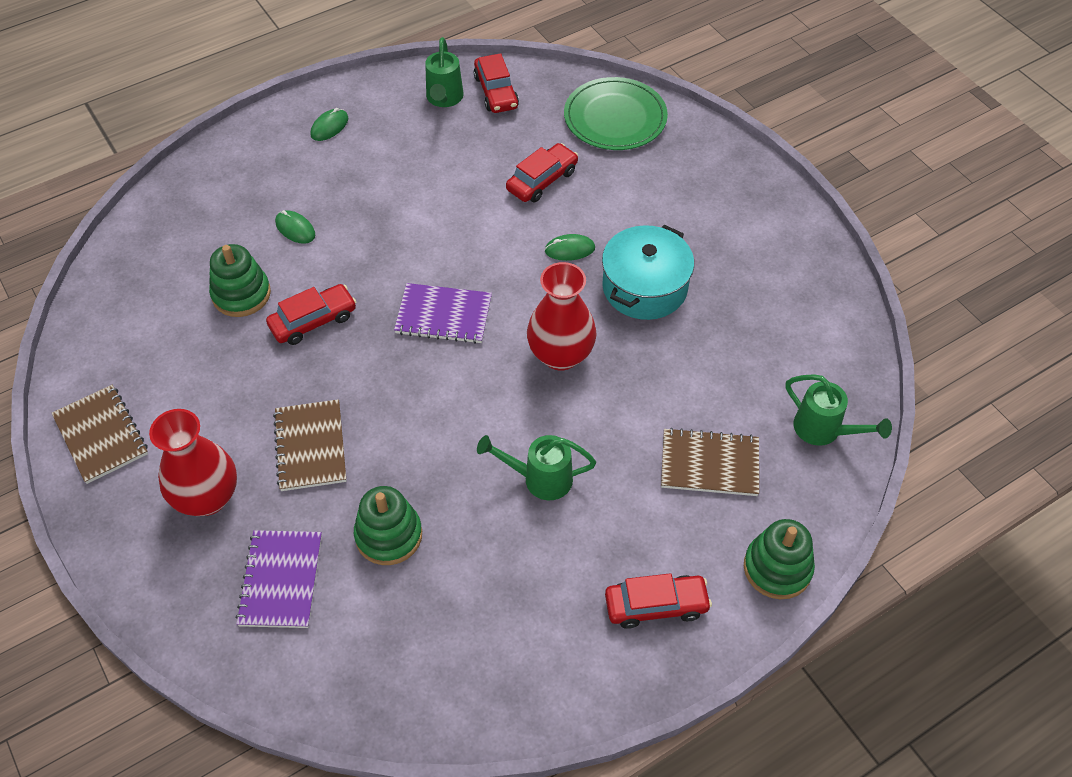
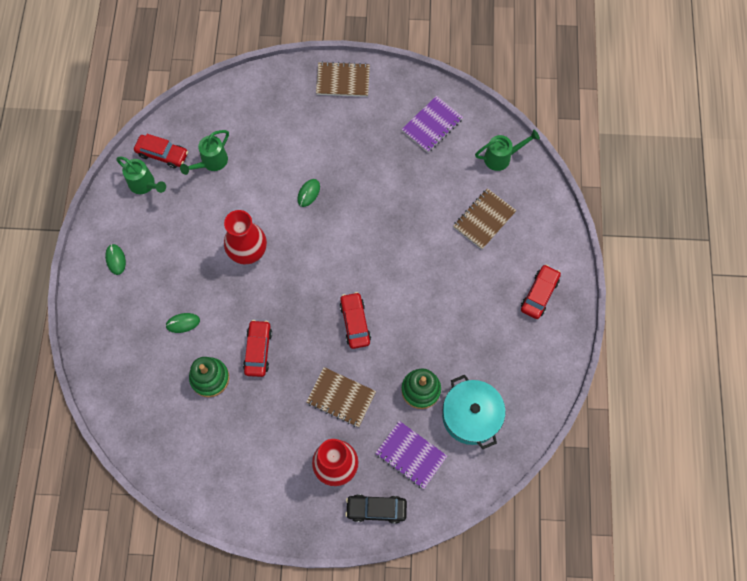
camera: 55 degrees left, 15 degrees up
(101, 435) = (255, 502): brown notebook -> brown notebook (343, 80)
(172, 583) = (376, 509): none -> black car
(444, 315) = (305, 282): purple notebook -> purple notebook (432, 125)
(540, 479) = (438, 300): green watering can -> green watering can (211, 162)
(542, 180) = (249, 174): red car -> red car (355, 323)
(560, 355) = (373, 243): red vase -> red vase (248, 251)
(615, 117) = (233, 108): green plate -> none
(645, 287) = (361, 175): turquoise pot -> turquoise pot (471, 416)
(777, 568) = (556, 230): green stacking toy -> none

